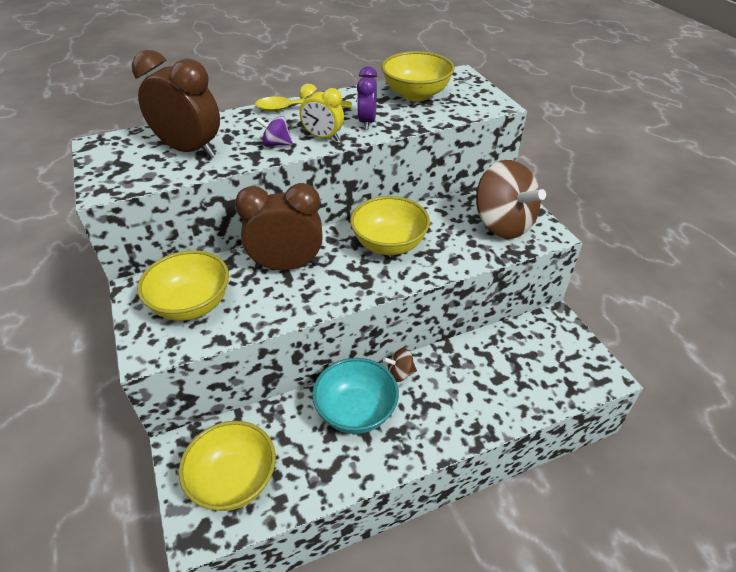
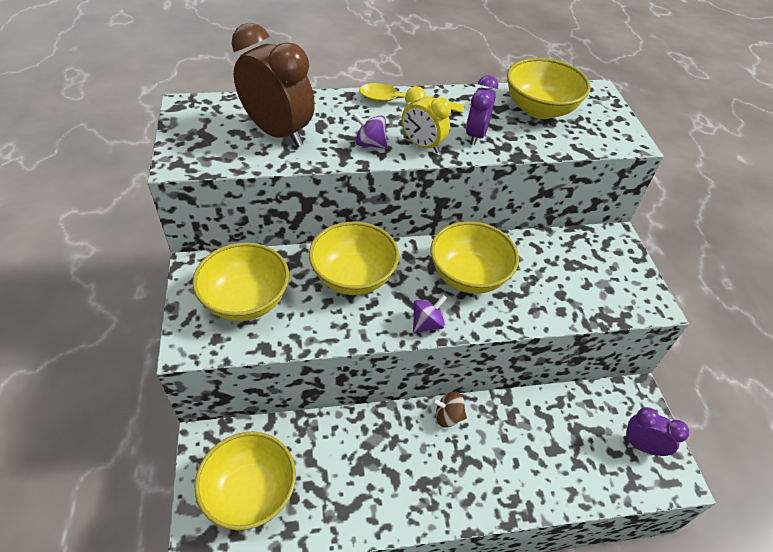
camera: 10 degrees right, 5 degrees up
(287, 266) = (353, 277): brown clock -> yellow bowl
(356, 411) = (391, 448): turquoise bowl -> none
(363, 289) = (427, 324): none -> purple spinning top
(502, 224) = (602, 279): brown spinning top -> none
(571, 358) = (642, 446): none -> purple clock

